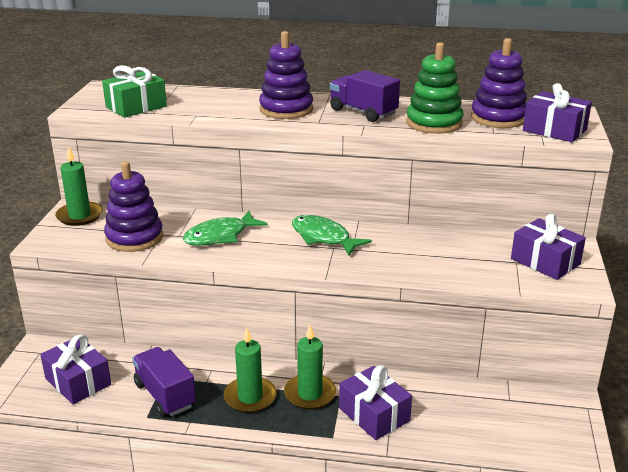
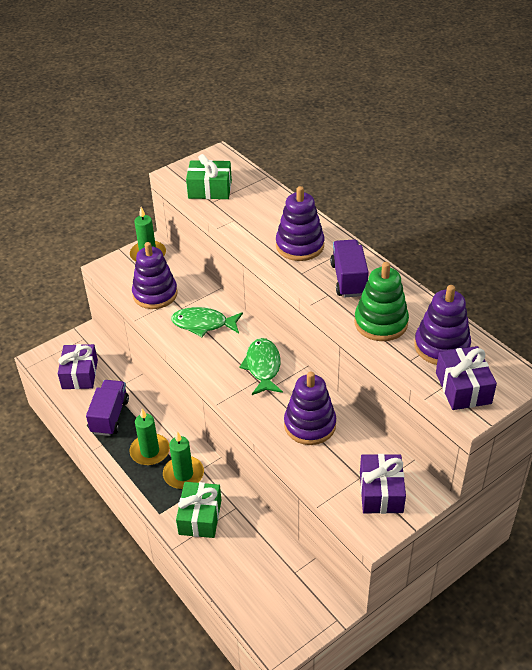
camera: 45 degrees right, 15 degrees up
(374, 414) = (200, 517): purple gift -> green gift
(425, 252) = (310, 425): none -> purple stacking toy

